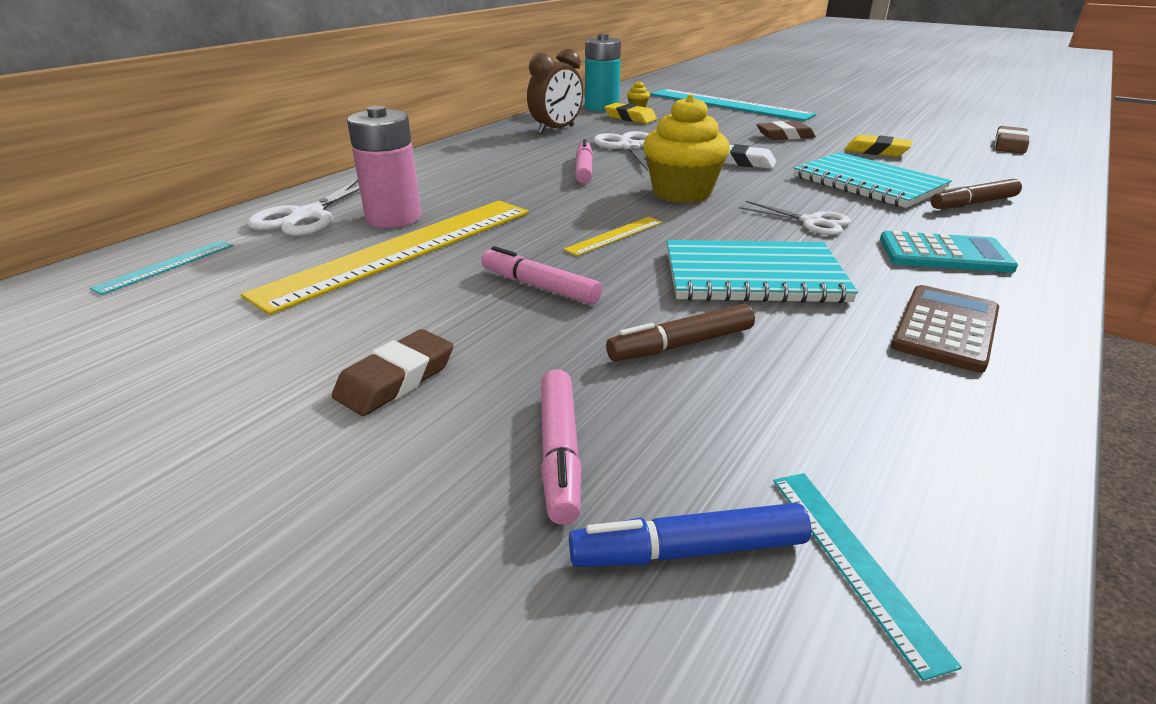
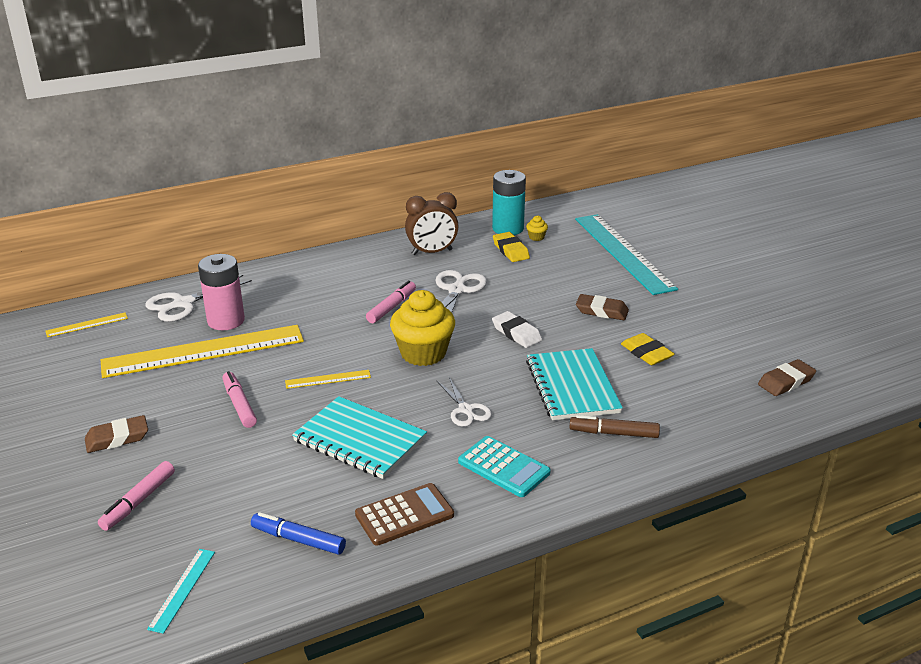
camera: 30 degrees right, 0 degrees up
(166, 266) = (87, 325): turquoise ruler -> yellow ruler
(681, 345) = (257, 469): brown marker -> none
(688, 550) = (134, 559): blue marker -> blue marker (298, 540)

